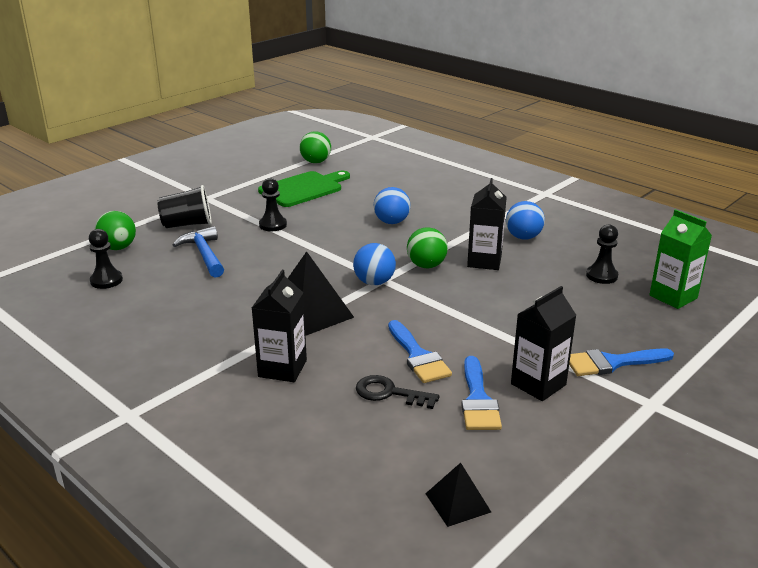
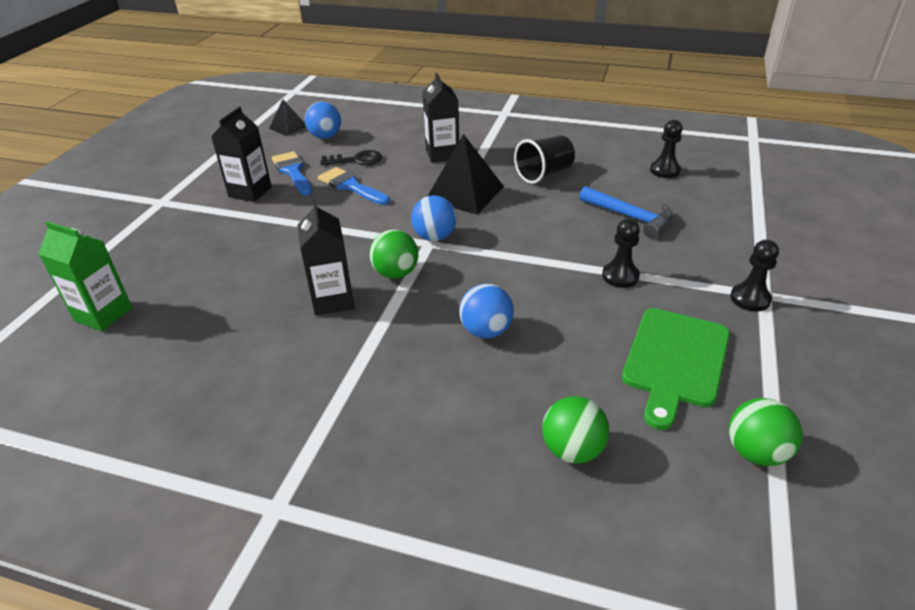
camera: 155 degrees right, 10 degrees up
(118, 248) = (718, 199): green ball -> green ball (572, 450)
(187, 224) = (708, 246): black cup -> black cup (544, 174)
(523, 237) = (293, 361): blue ball -> blue ball (325, 137)
(601, 276) = (185, 321): black pawn -> black pawn (750, 299)
(612, 363) = (188, 223): blue brush -> none

